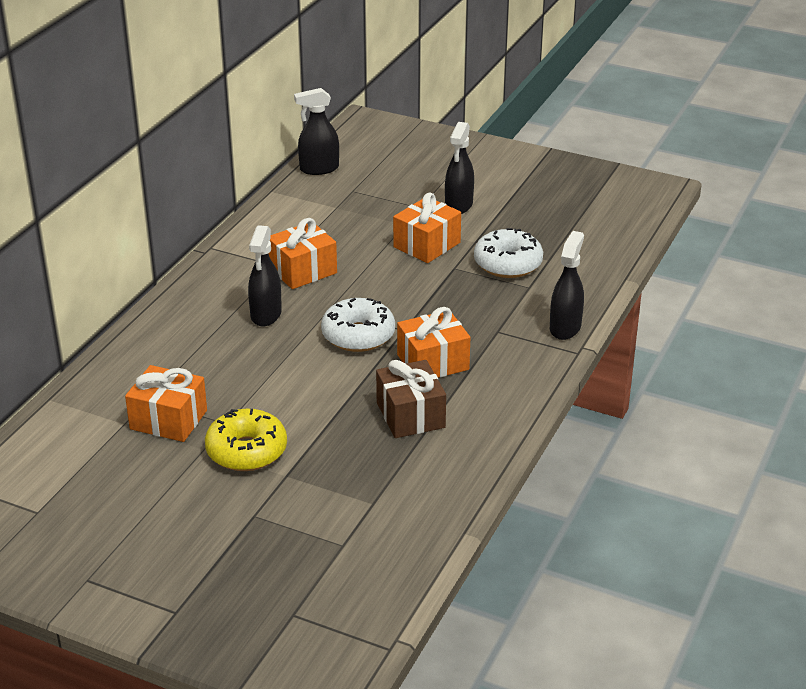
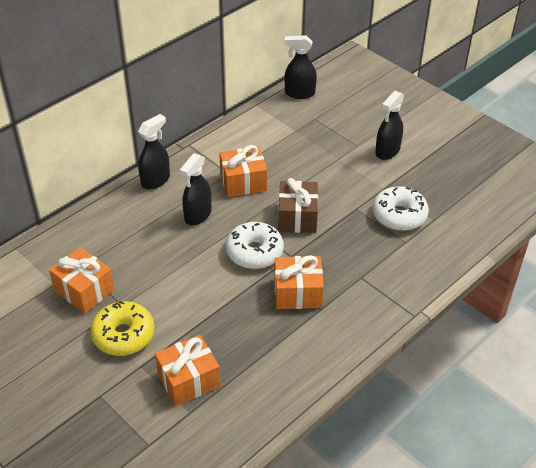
camera: 20 degrees right, 10 degrees up
(410, 415) = (257, 338): brown gift -> brown gift (297, 217)
(427, 245) = (345, 182): orange gift -> orange gift (189, 380)
(565, 328) = (415, 288): black spray bottle -> black spray bottle (155, 180)

